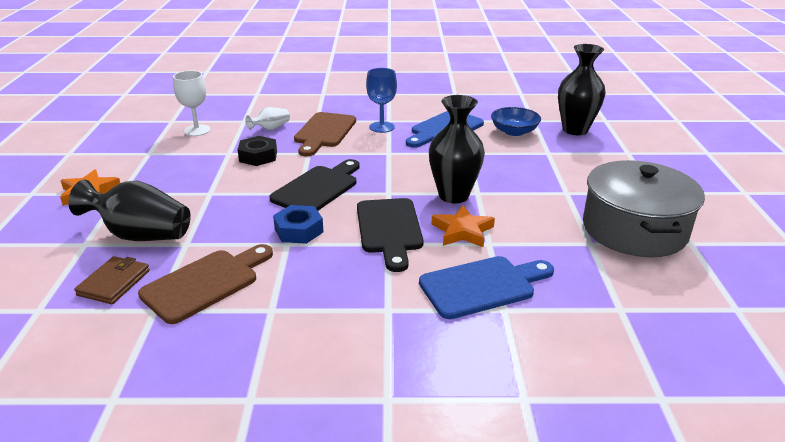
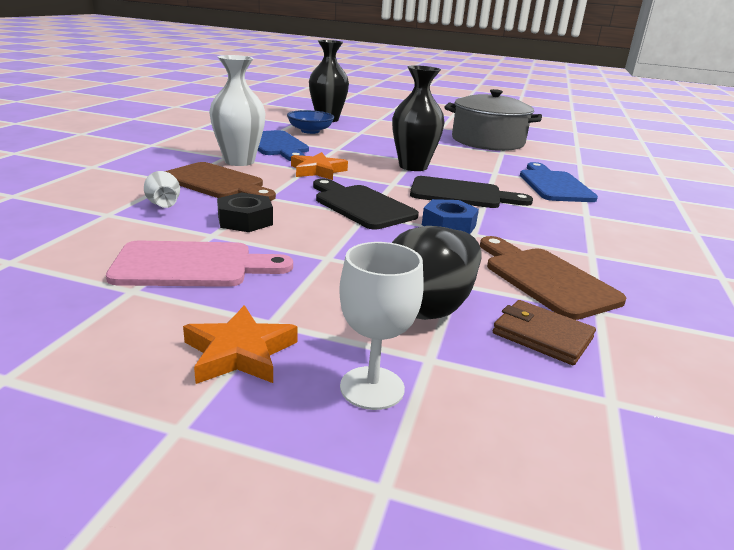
camera: 75 degrees left, 5 degrees down
(182, 159) = (192, 265): none -> pink cutting board
(197, 130) = (92, 246): white goblet -> white goblet (372, 388)
(381, 127) = (239, 161): blue goblet -> white vase
(462, 231) = (474, 175): orange star -> orange star (317, 171)

